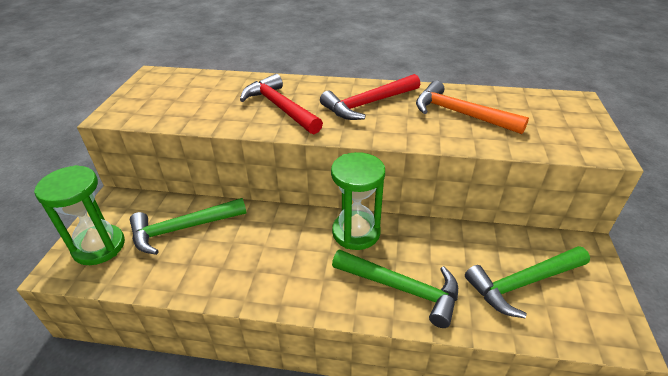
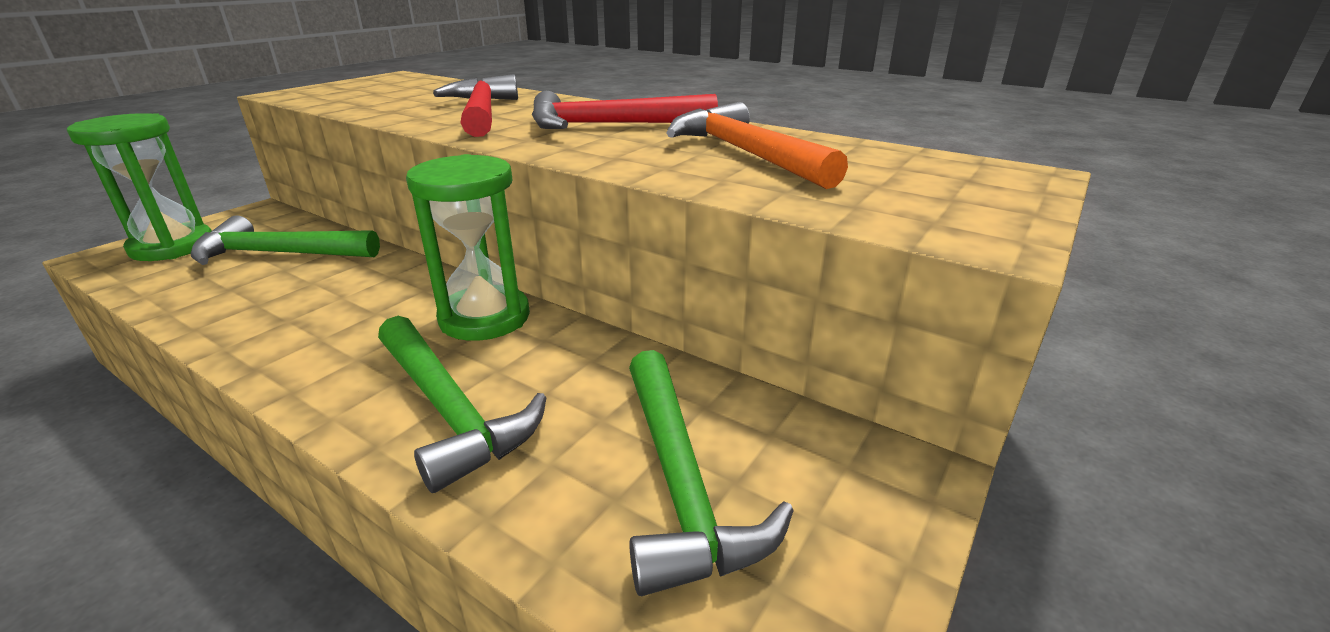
camera: 25 degrees right, 10 degrees down
(522, 283) = (681, 483): green hammer -> green hammer turned 105 degrees counterclockwise

